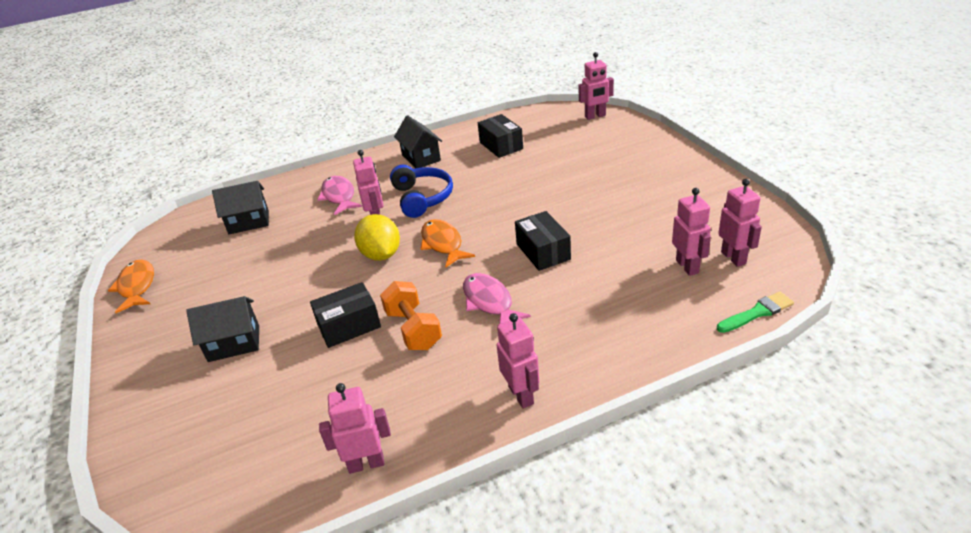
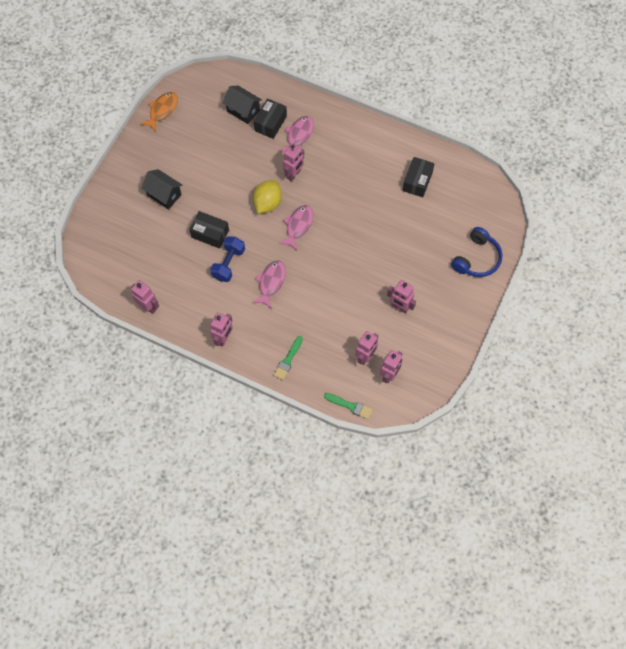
camera: 45 degrees right, 30 degrees up
(413, 329) = (228, 264): orange dumbbell -> blue dumbbell
(421, 158) = (369, 146): black house -> none
(422, 198) = (330, 181): blue headphones -> blue headphones (476, 258)
(443, 244) = (298, 226): orange fish -> pink fish
(543, 252) = (327, 280): black box -> black box (270, 123)
(595, 116) = (497, 213): pink robot -> pink robot (399, 307)
(626, 341) = (288, 360): none -> green brush

